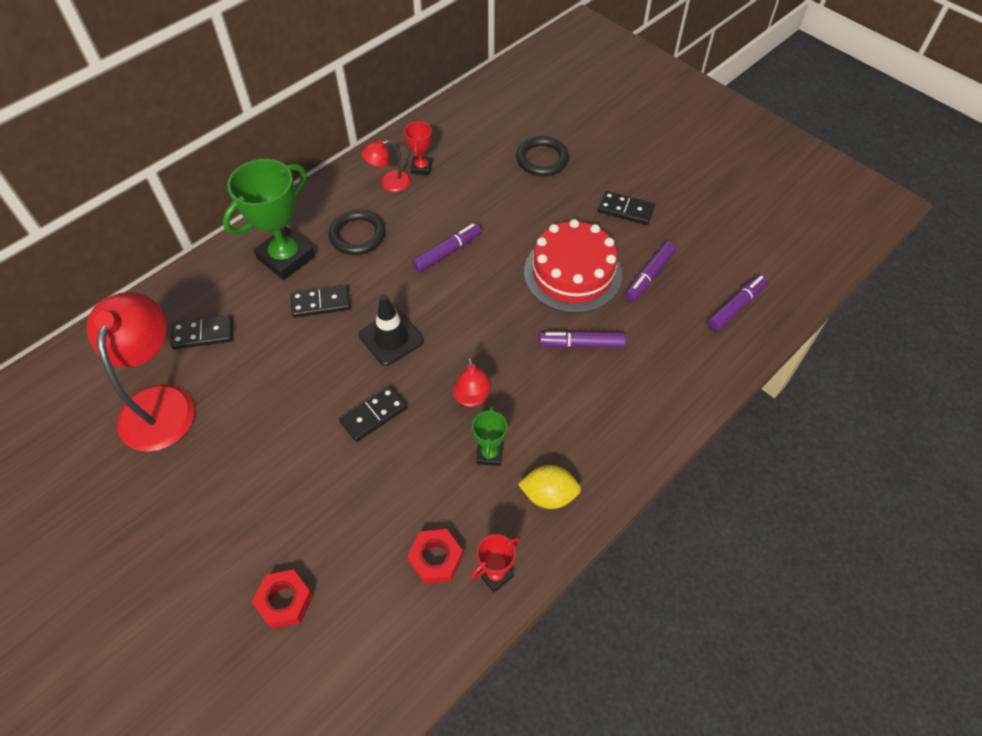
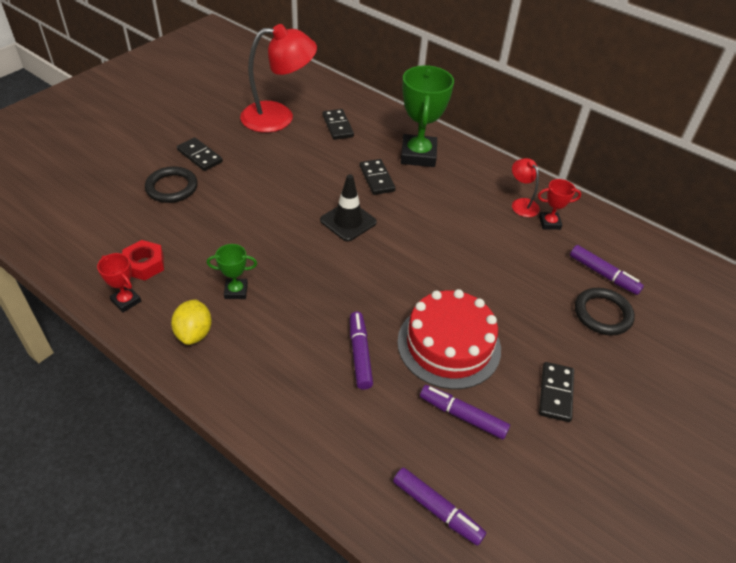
camera: 80 degrees right, 10 degrees down
(285, 601) = (124, 191): red nut -> none
(286, 257) = (418, 155): green trophy -> green trophy turned 60 degrees clockwise
(357, 235) = (453, 191): black ring -> black ring (172, 187)
(373, 415) = (272, 218): black domino -> black domino (199, 156)
(447, 252) = (450, 249): purple marker -> purple marker (603, 275)
(472, 398) = (291, 276): red lamp -> none

